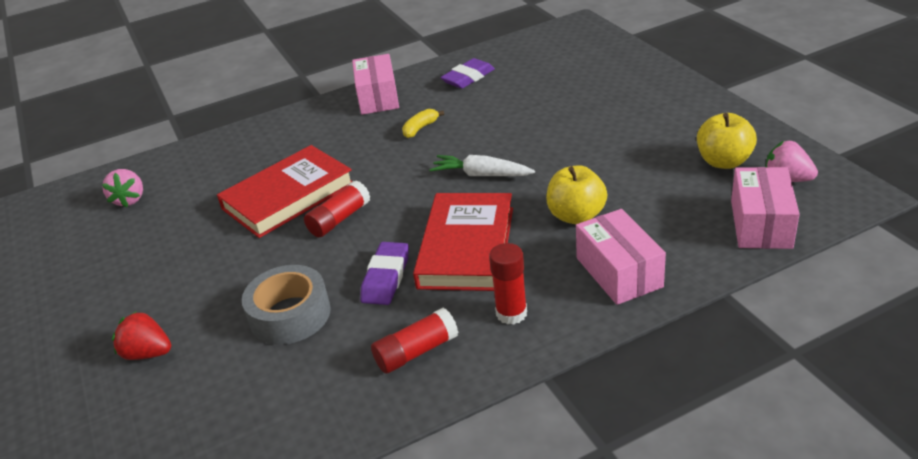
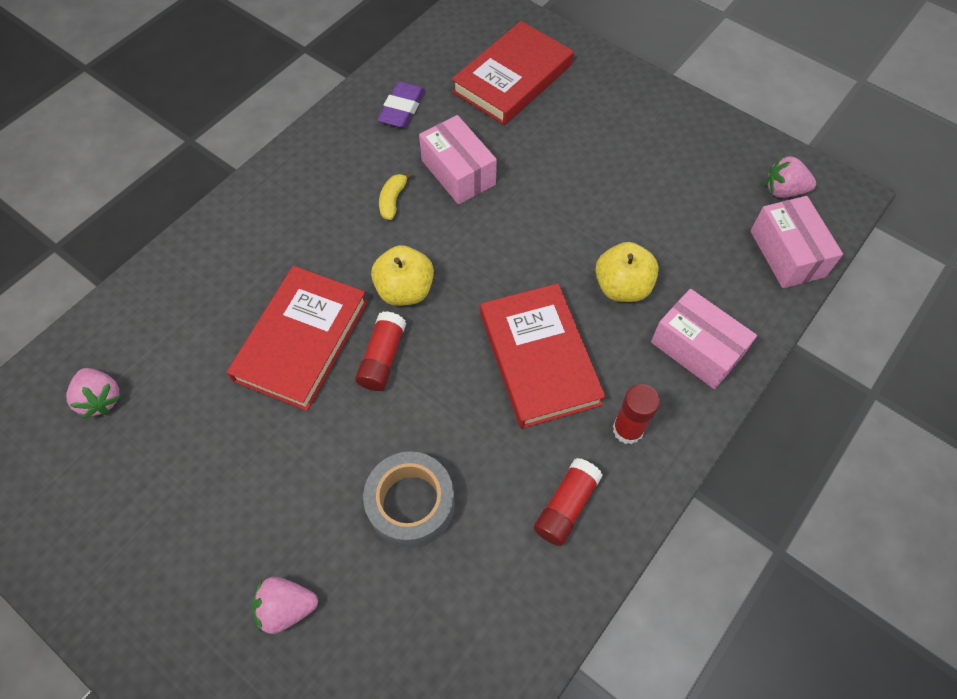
camera: 30 degrees left, 25 degrees up
(148, 353) = (286, 608): red strawberry -> pink strawberry
(378, 97) = (313, 161): pink box -> pink box (458, 172)
(386, 278) = (481, 423): purple eraser -> none
(481, 175) = (498, 254): white carrot -> none
(573, 72) = (512, 78): none -> red book
(723, 161) = (720, 180): yellow apple -> yellow apple (405, 290)

